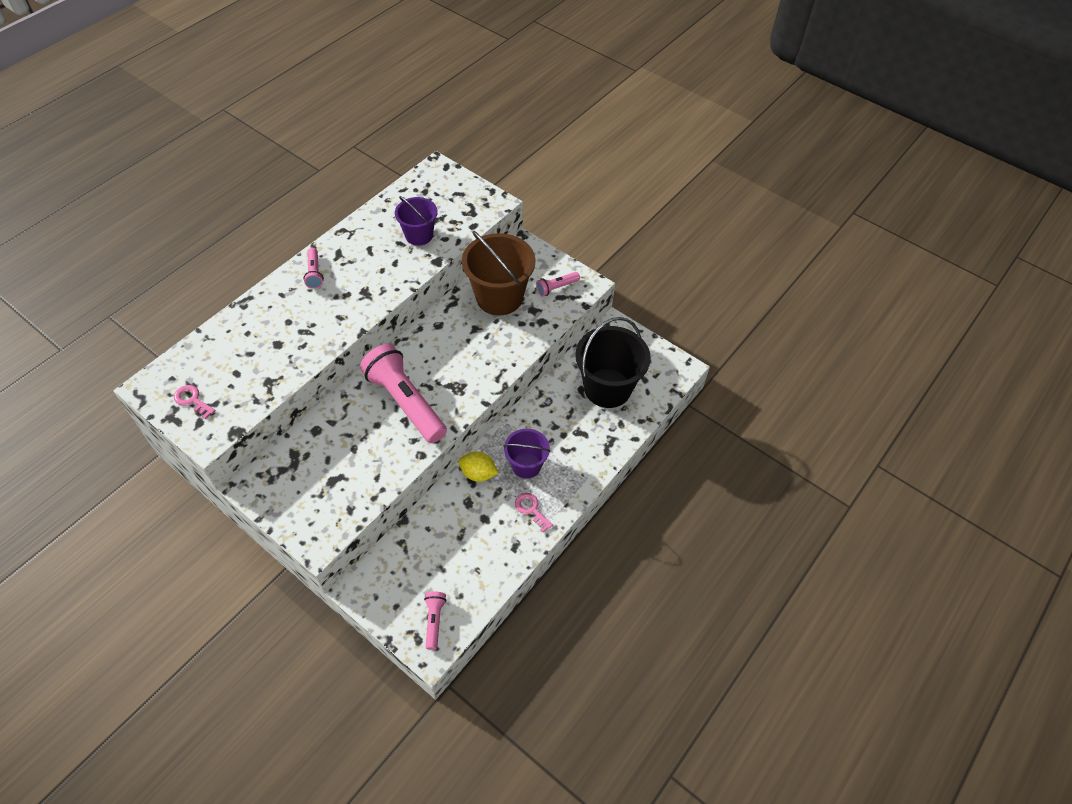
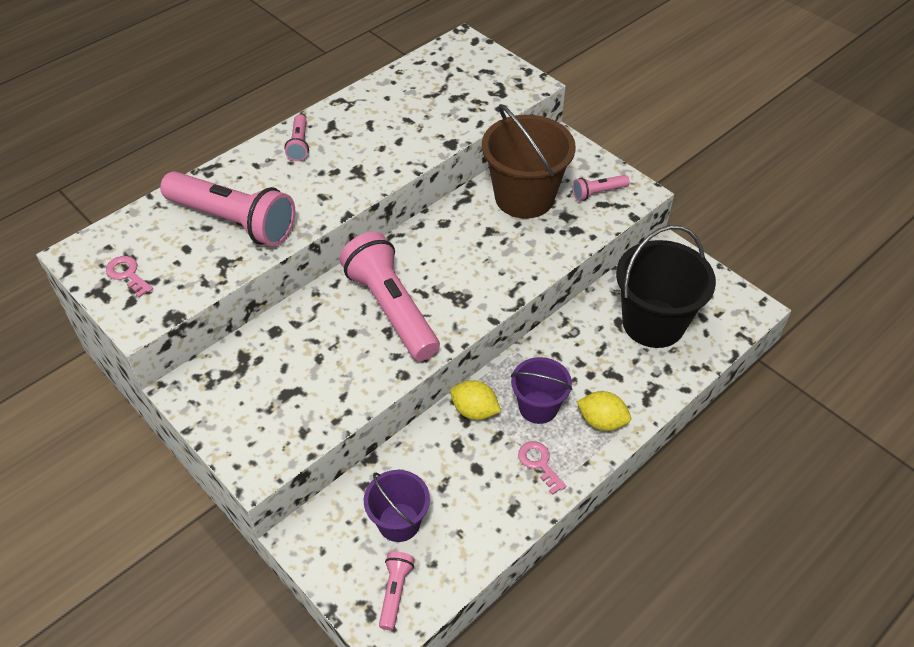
camera: 10 degrees right, 5 degrees down
(271, 346) = (234, 221): none -> pink flashlight
(419, 235) = (432, 113): purple bucket -> purple bucket (399, 522)
(575, 471) = (602, 421): none -> yellow lemon

